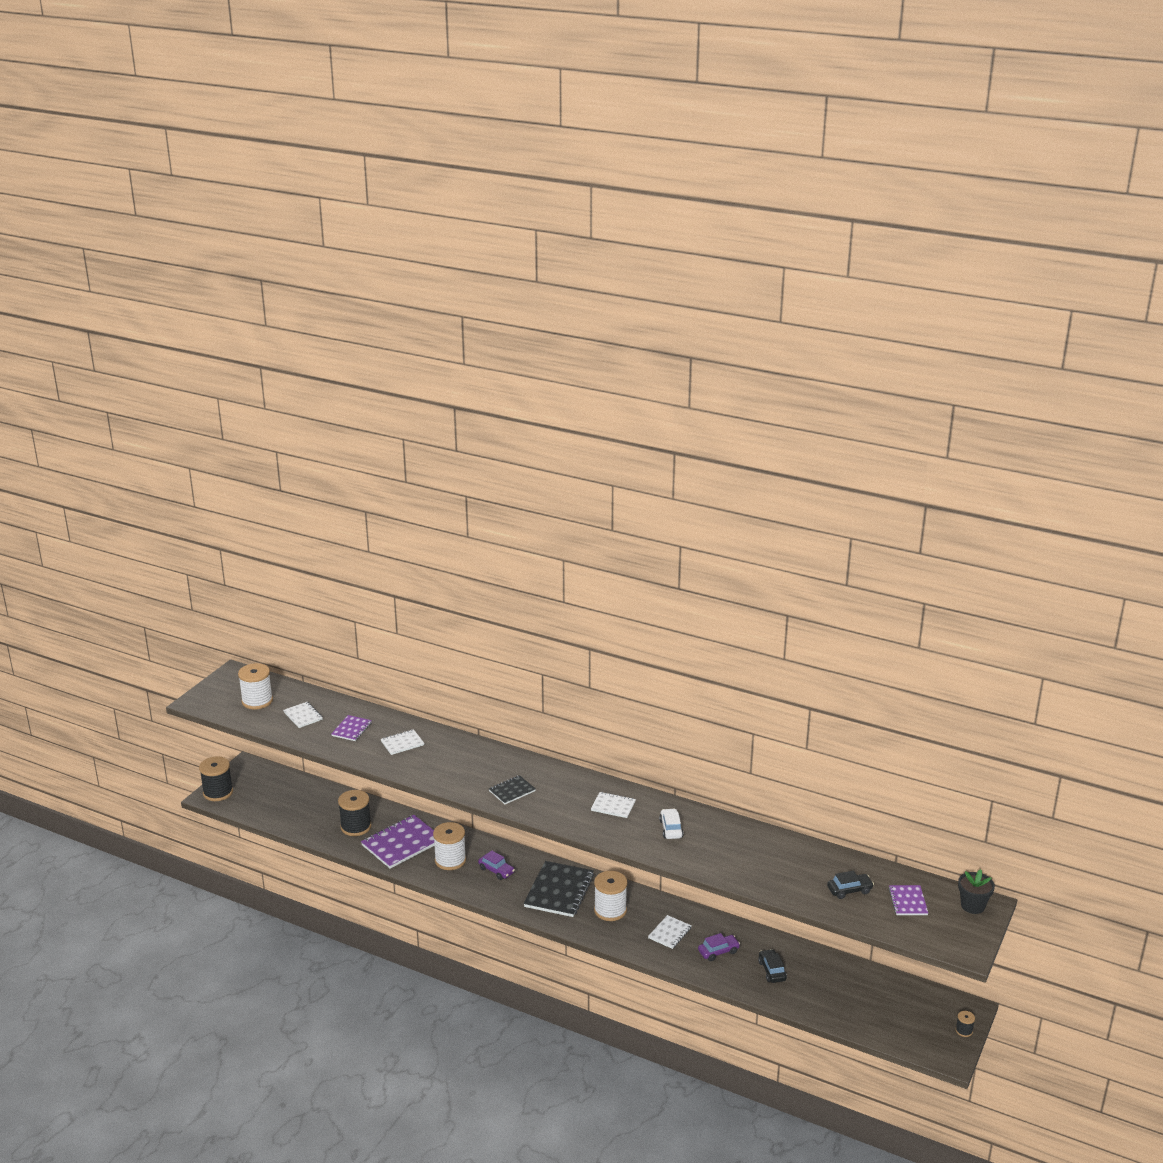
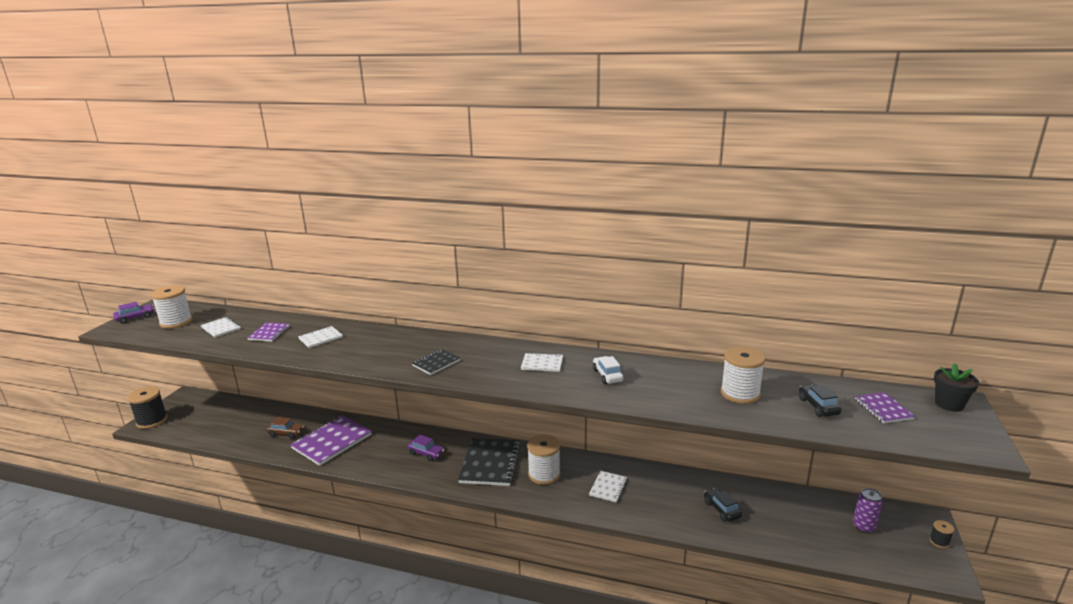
camera: 10 degrees left, 5 degrees down
(356, 827) = (286, 433): black spool -> brown car
(450, 860) = (380, 450): white spool -> white spool (740, 393)
(718, 951) = (662, 498): purple car -> purple car (135, 318)
(849, 890) = (818, 406): black car -> black car turned 75 degrees counterclockwise
(900, 1007) = (863, 527): none -> purple can

